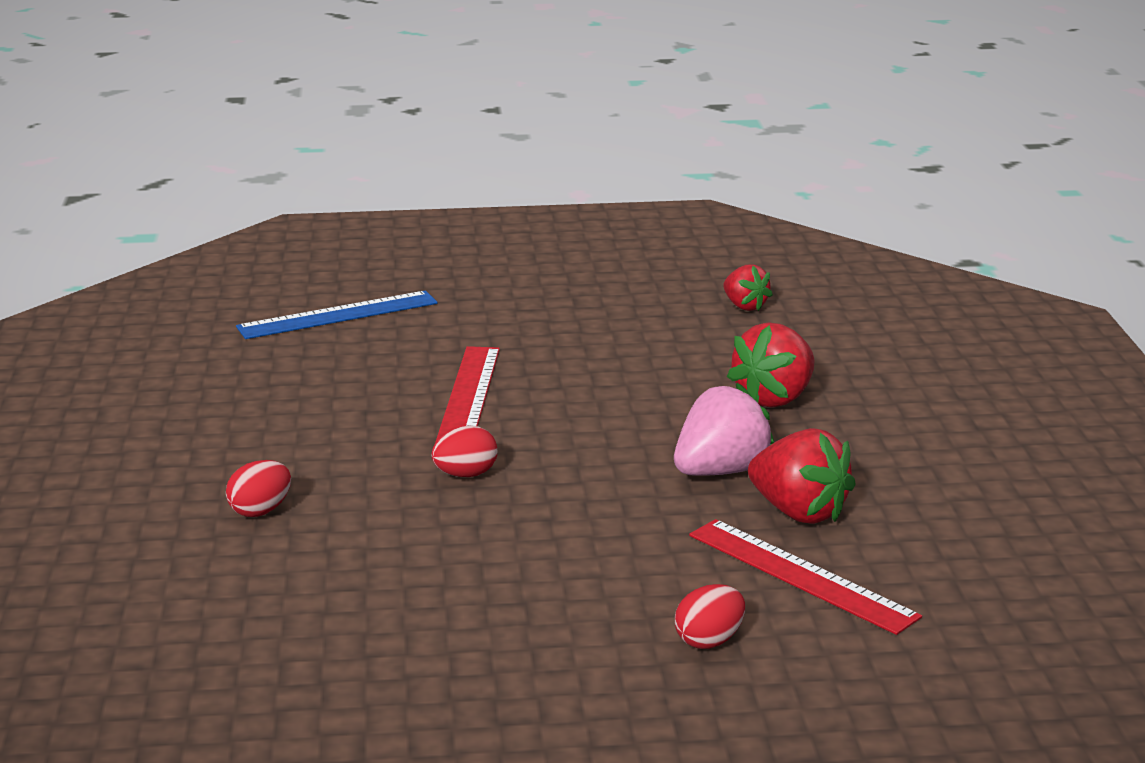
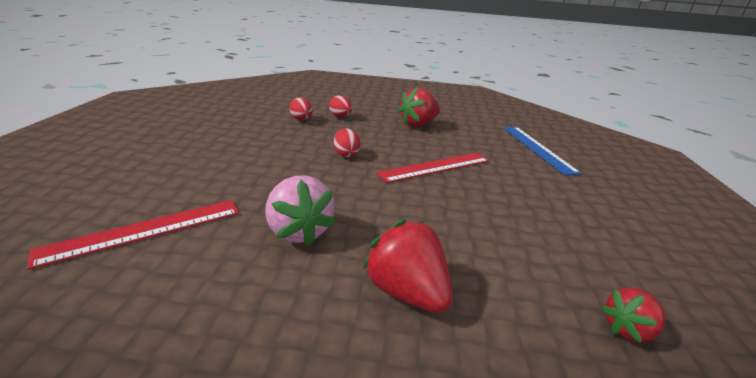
camera: 100 degrees right, 5 degrees up
(468, 395) = (435, 167): red ruler -> red ruler turned 45 degrees counterclockwise
(709, 640) = (128, 185): red egg -> red egg (301, 119)
(799, 512) = (217, 251): red strawberry -> red strawberry (418, 124)

